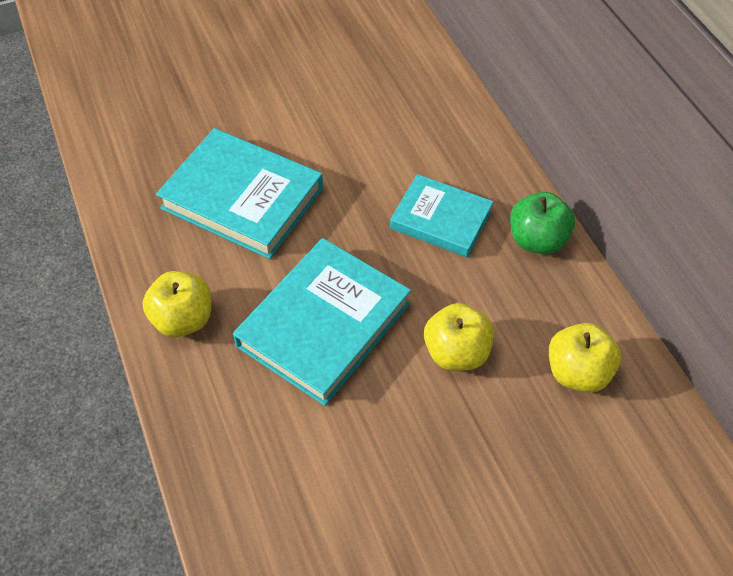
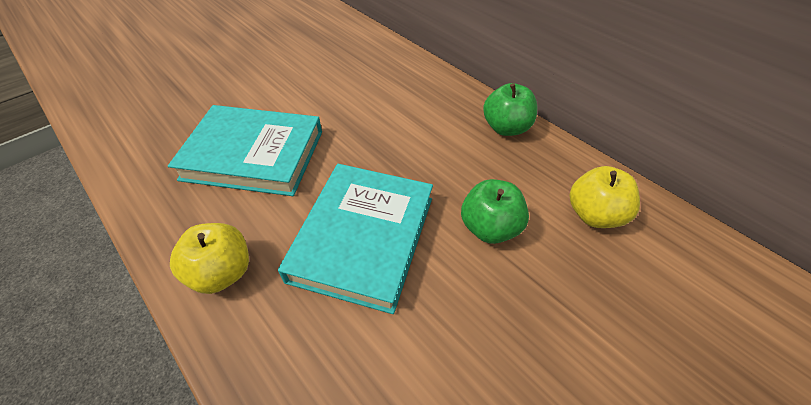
camera: 20 degrees left, 5 degrees down
(441, 219) = (426, 131): turquoise book -> none
(456, 352) = (490, 228): yellow apple -> green apple

